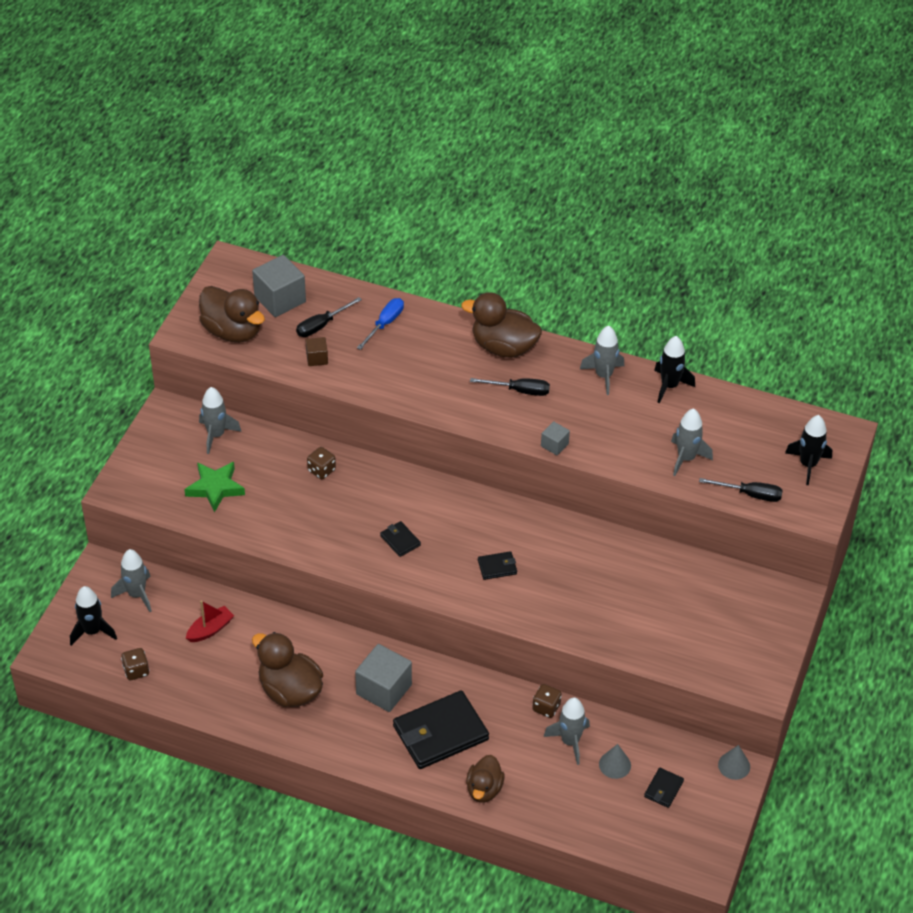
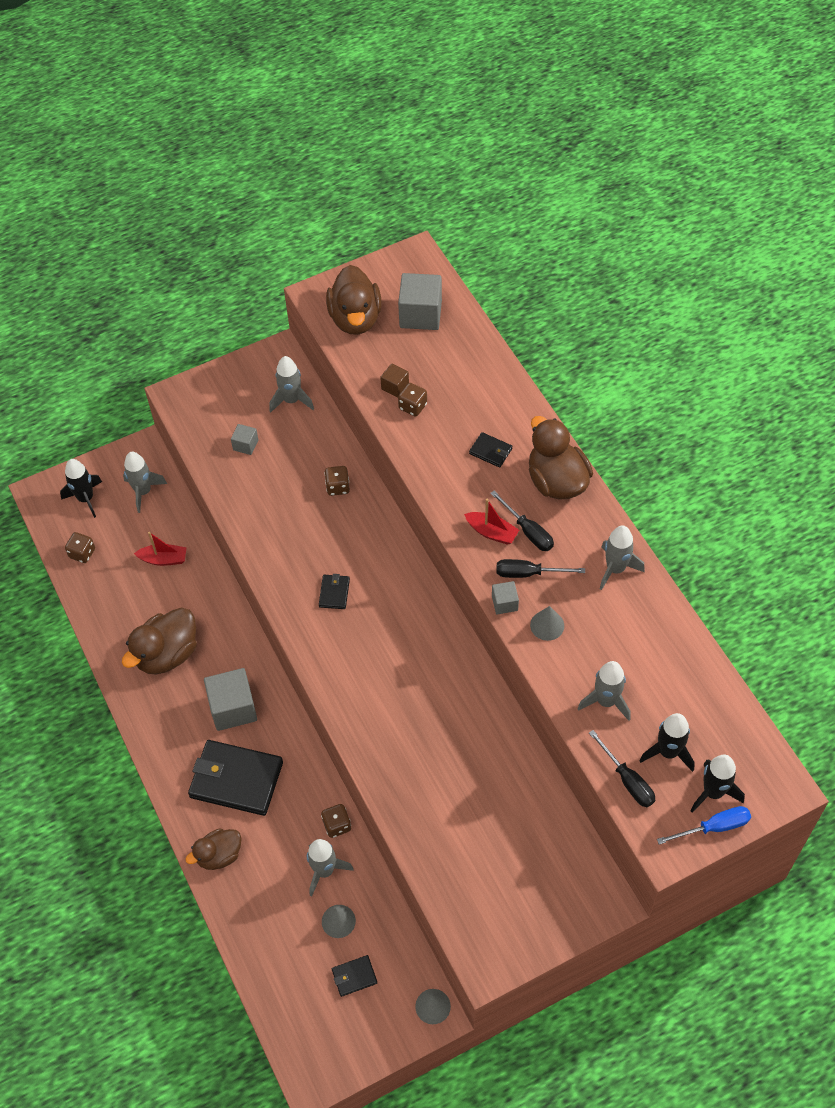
camera: 45 degrees right, 10 degrees up
(215, 488) = (245, 445): green star -> grey cube
(290, 691) = (167, 654): brown duck -> brown duck turned 135 degrees counterclockwise
(321, 325) = (429, 359): black screwdriver -> black screwdriver (528, 573)
(346, 363) = (413, 406): none -> brown dice
(385, 324) = (481, 392): blue screwdriver -> blue screwdriver (714, 827)
(495, 407) = (491, 532): none -> red boat
(497, 567) = (384, 675): black wallet -> black wallet (490, 451)
(597, 439) = (547, 625): none -> grey cone
(669, 386) = (664, 620): black rocket -> black rocket (668, 752)

